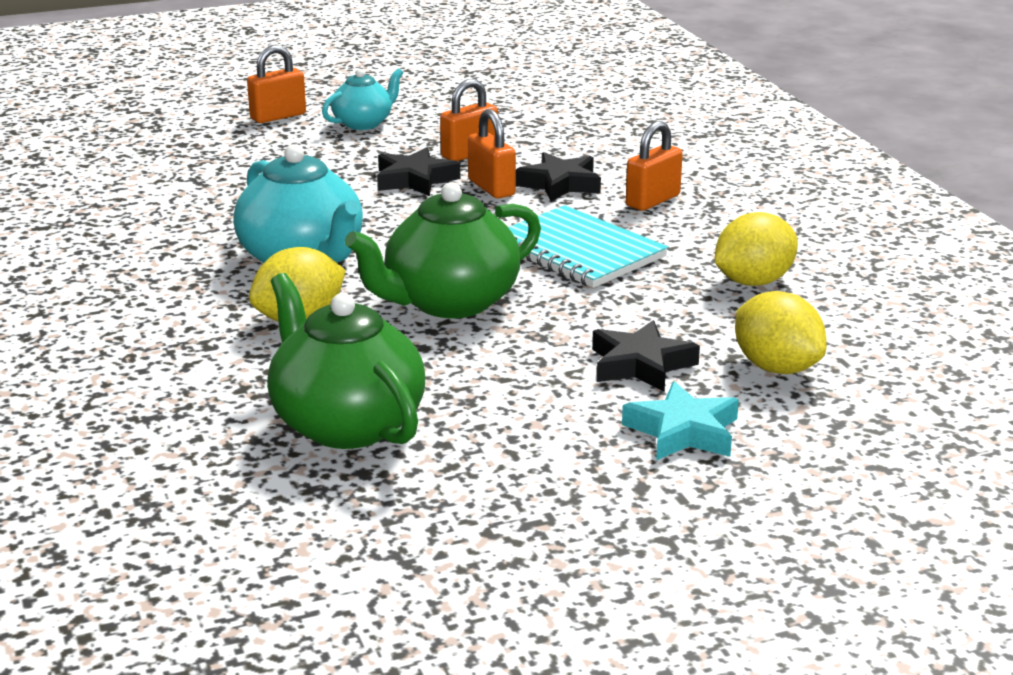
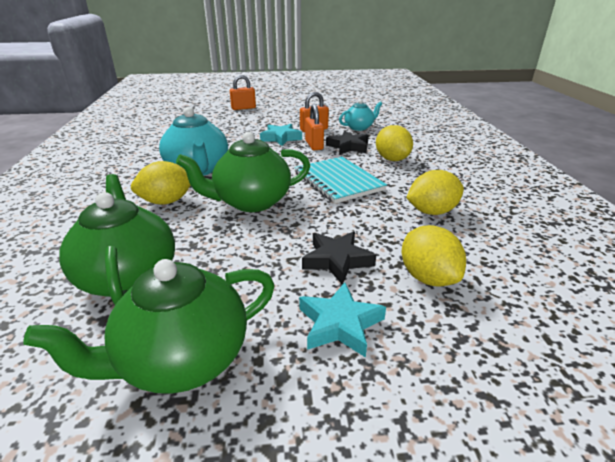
camera: 15 degrees right, 5 degrees up
(363, 123) = (276, 113): turquoise teapot -> turquoise teapot (359, 127)
(414, 179) = (281, 138): black star -> turquoise star
(508, 491) = (182, 359): none -> green teapot
(653, 201) = (392, 159): orange padlock -> yellow lemon

